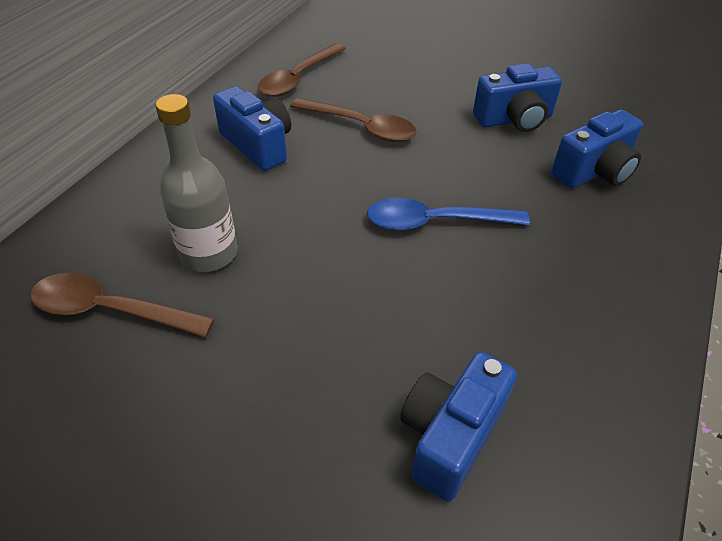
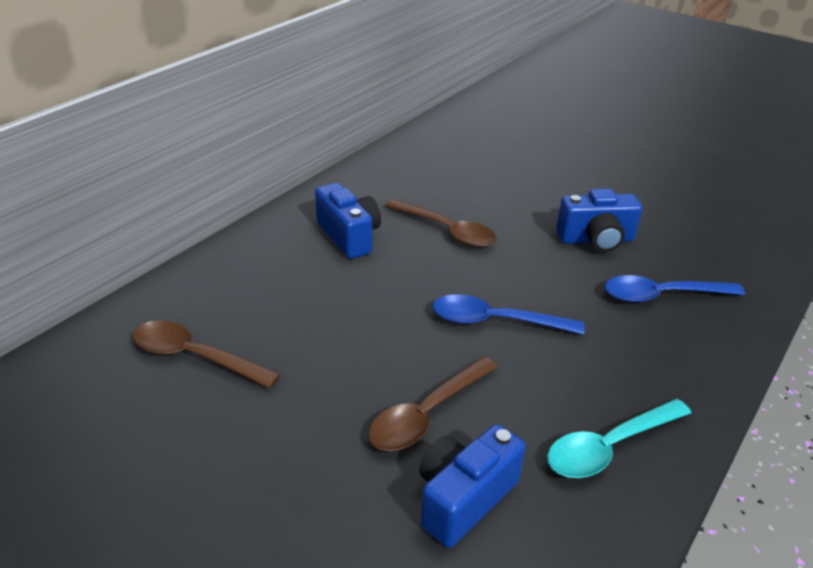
camera: 10 degrees right, 10 degrees down
(209, 253) = (286, 322): grey bottle -> none
(298, 78) = (399, 182): brown spoon -> brown spoon (427, 414)
(586, 348) = (609, 447): none -> turquoise spoon
(594, 172) = (662, 295): blue camera -> blue spoon

